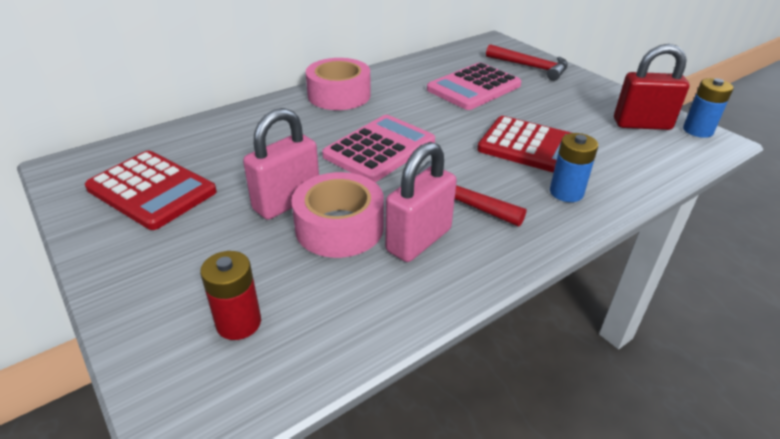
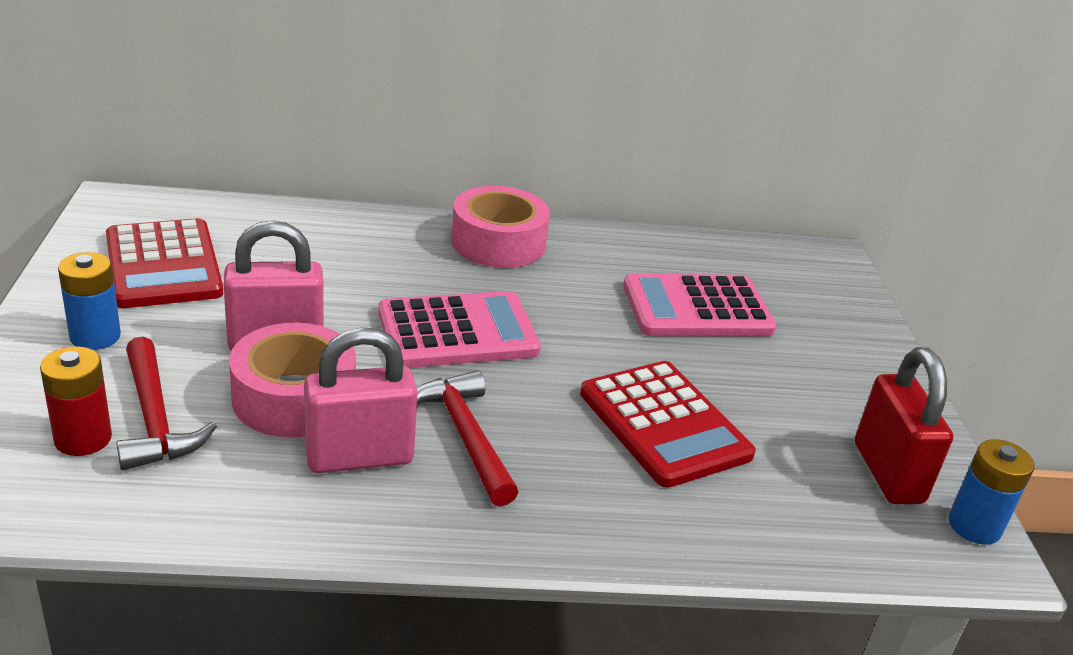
camera: 30 degrees right, 5 degrees down
(530, 67) = (831, 315): red hammer -> red hammer (155, 418)
(566, 192) = (623, 501): blue battery -> blue battery (95, 336)
(642, 124) = (887, 473): red padlock -> red padlock turned 45 degrees clockwise

